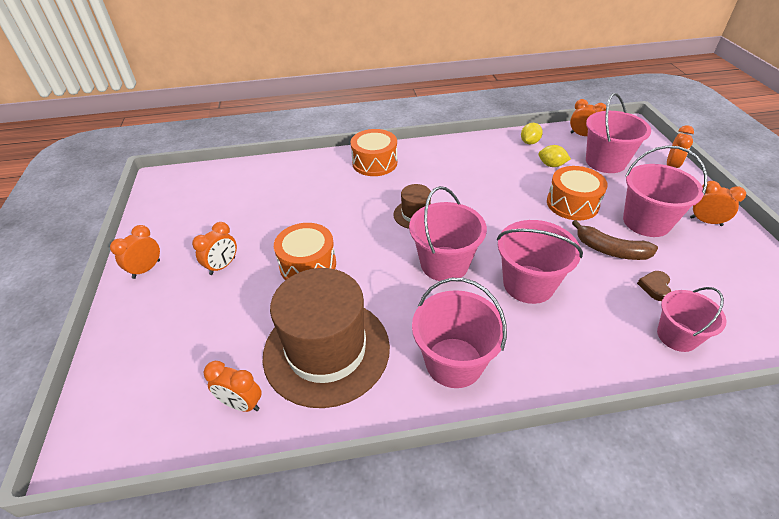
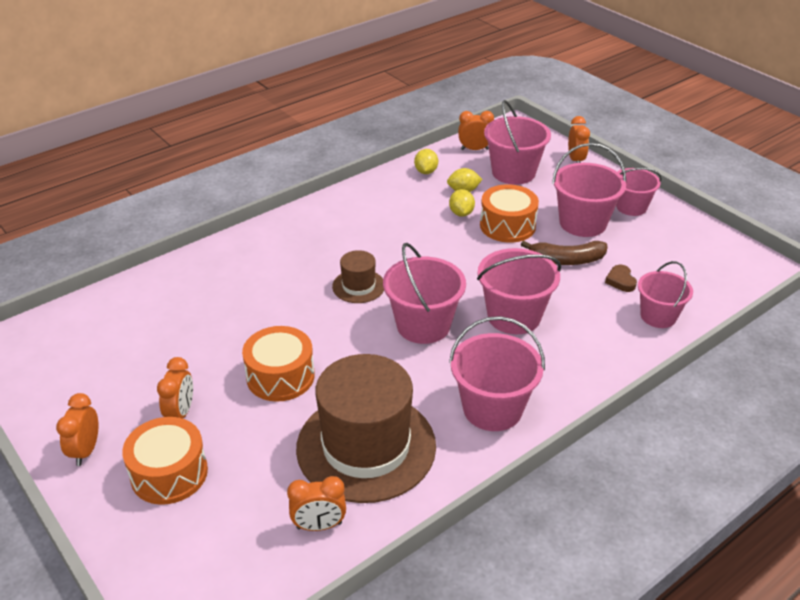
camera: 30 degrees left, 5 degrees down
(374, 163) = (269, 243): orange drum -> orange drum (169, 473)
(538, 182) = (461, 213): none -> yellow lemon
(705, 221) = (631, 207): orange clock -> pink bucket

